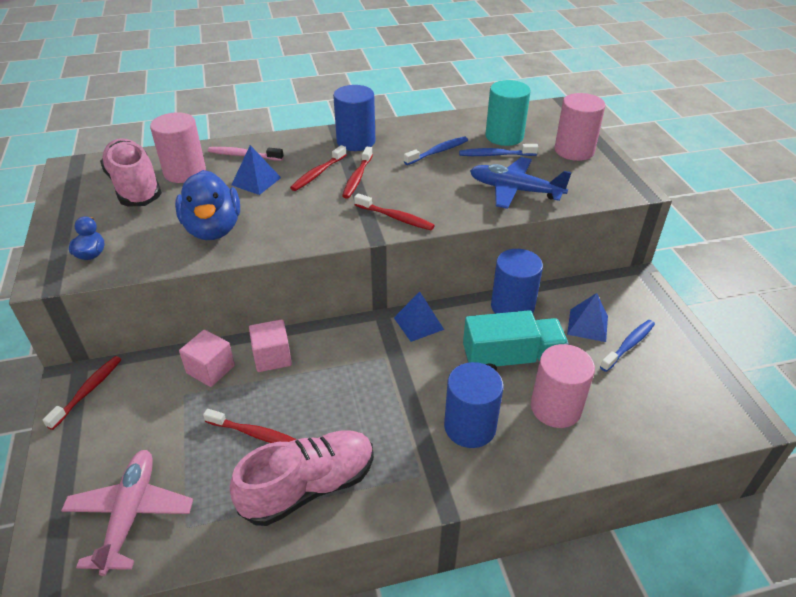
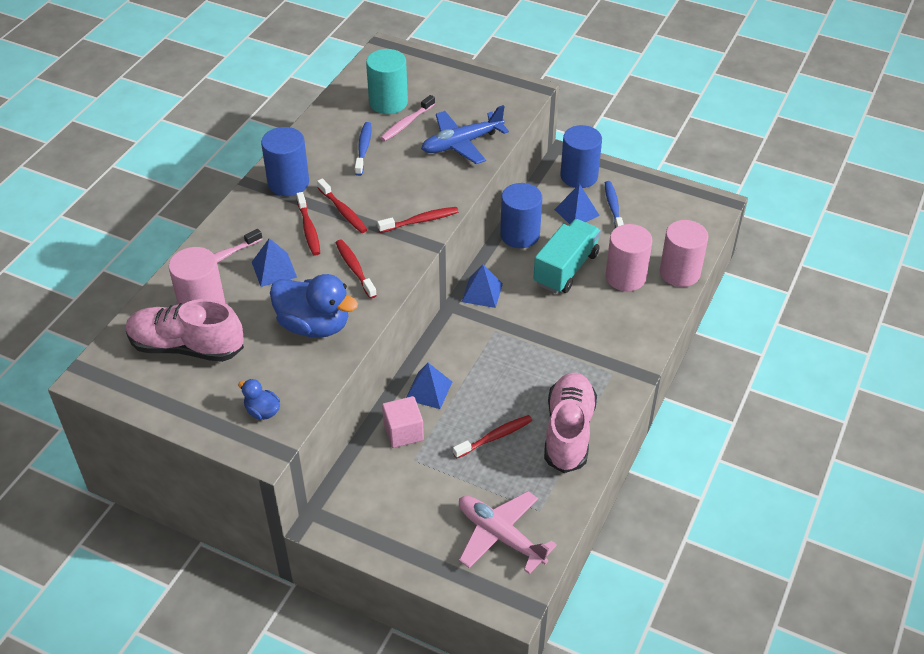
camera: 50 degrees left, 5 degrees up
(88, 391) = (347, 516): red toothbrush -> red toothbrush (354, 268)
(272, 357) = (428, 390): pink cube -> blue pyramid
(470, 427) = (599, 326): blue cylinder -> blue cylinder (579, 176)
(495, 155) = (406, 123): blue toothbrush -> pink toothbrush
(574, 150) = (451, 83): pink cylinder -> pink cylinder (679, 273)

